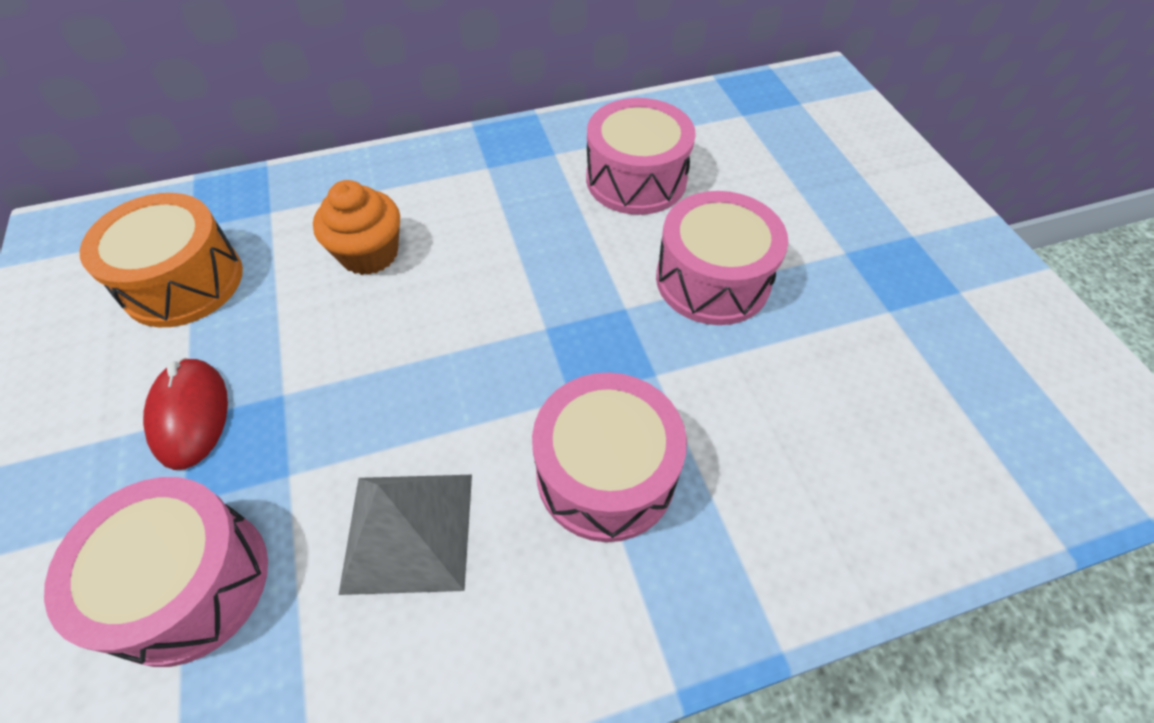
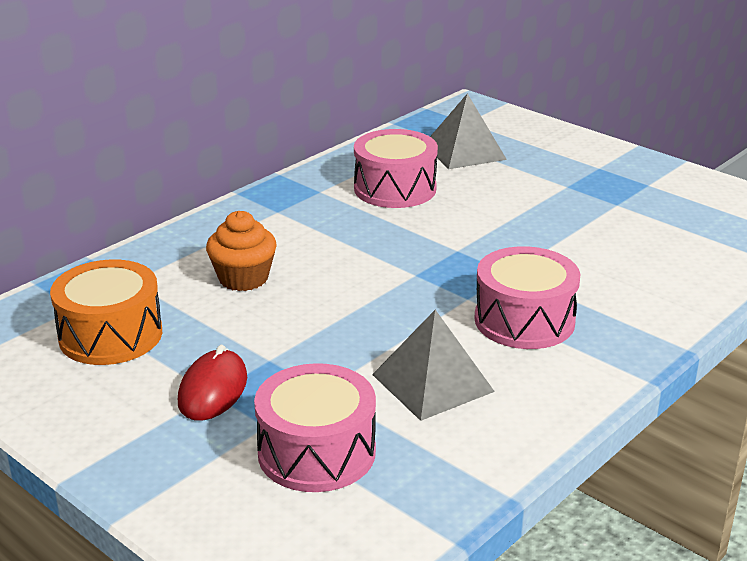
camera: 30 degrees left, 25 degrees down
(190, 415) = (213, 390): red mouse -> red mouse turned 60 degrees clockwise
(712, 279) = (499, 221): pink drum -> none
(762, 149) = (464, 151): none -> grey pyramid

